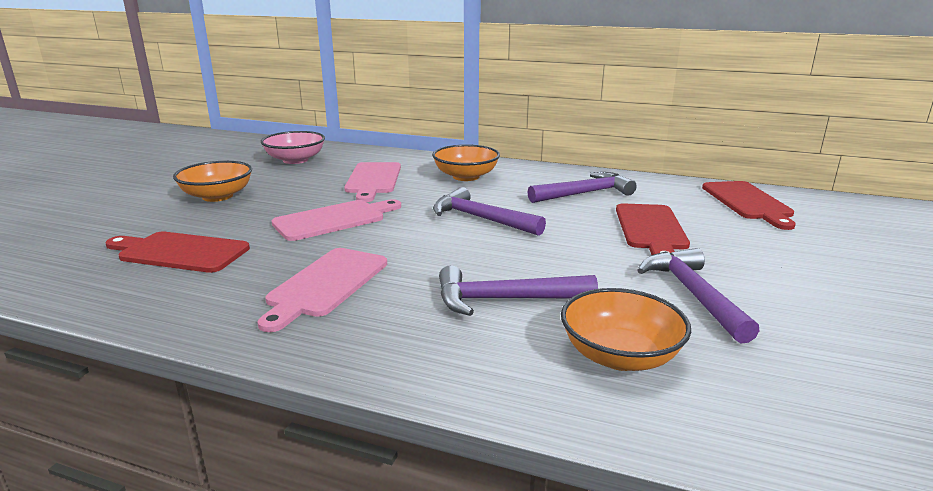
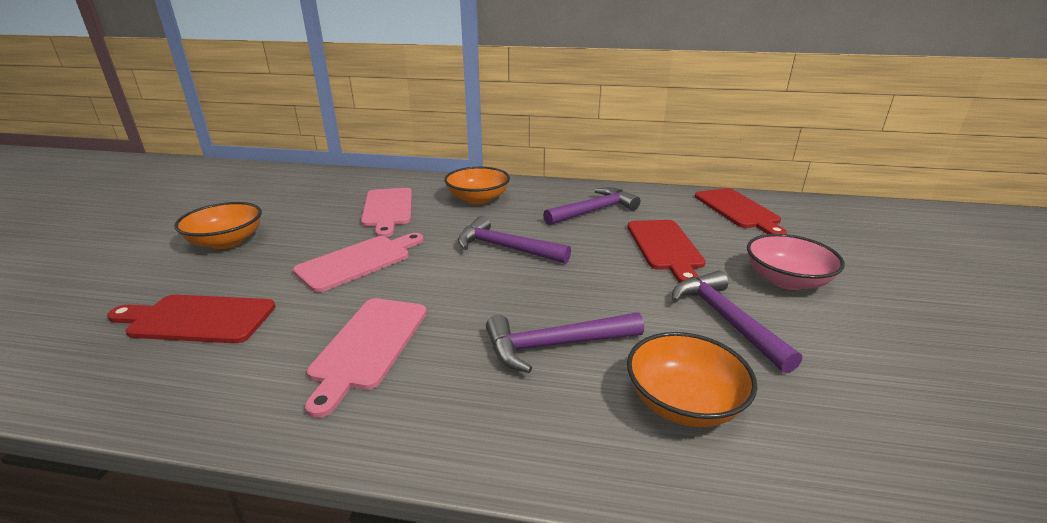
camera: 10 degrees left, 5 degrees up
(295, 160) = (302, 190): pink bowl -> pink bowl (786, 280)

